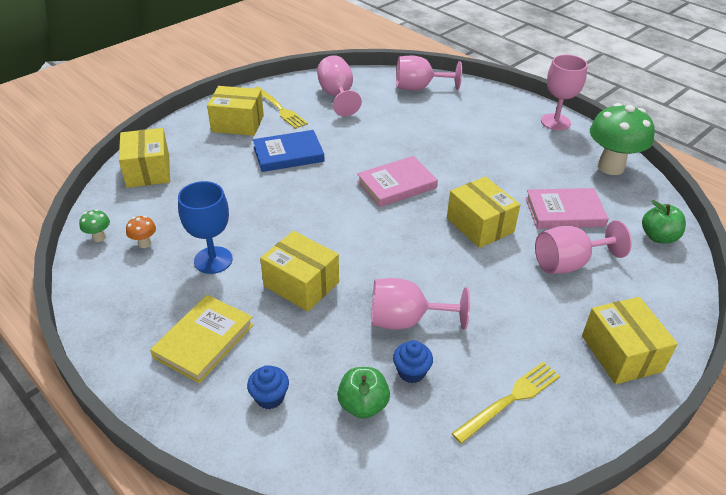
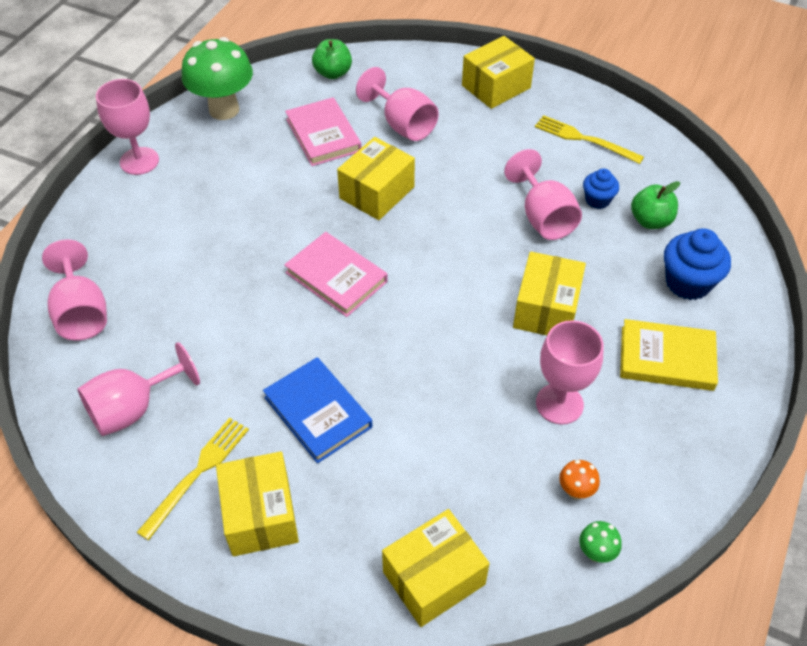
camera: 110 degrees left, 10 degrees up
(213, 260) = (559, 404): blue goblet -> pink goblet
(270, 397) = (688, 283): blue cupcake -> blue cupcake, size x1.68

